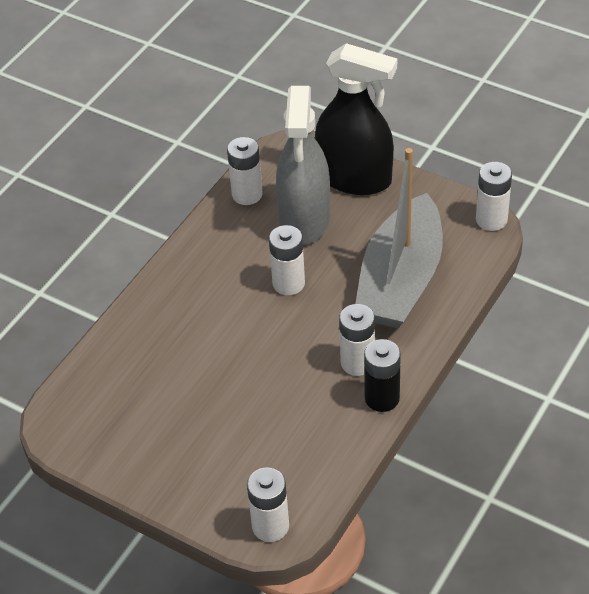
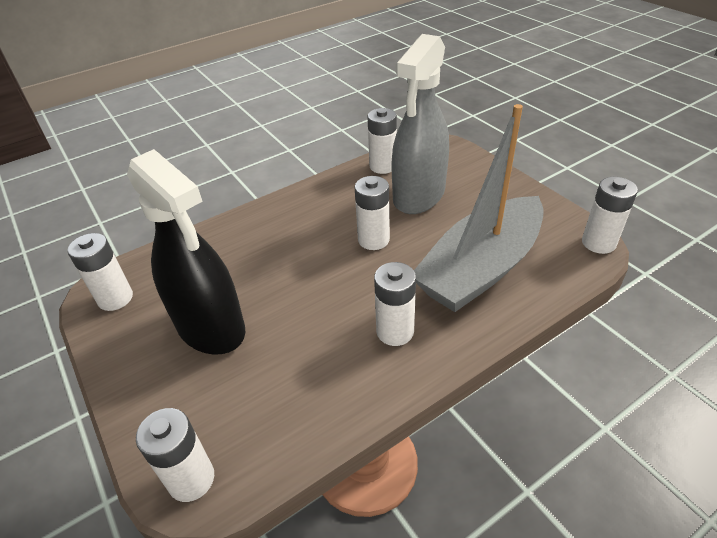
camera: 25 degrees right, 5 degrees down
(80, 426) = (115, 298): none -> white battery
(355, 178) = (480, 178): black spray bottle -> black spray bottle (210, 327)
(382, 398) = (399, 378): black battery -> none

